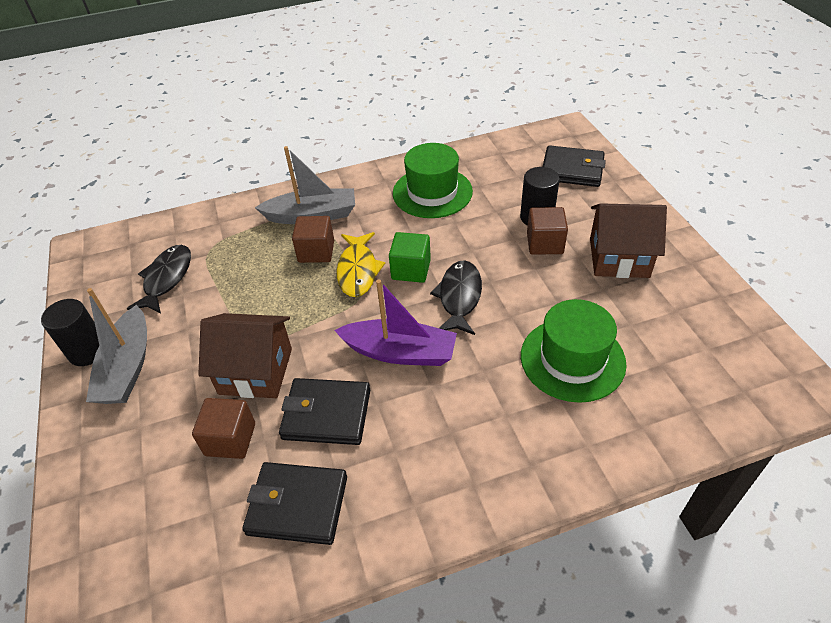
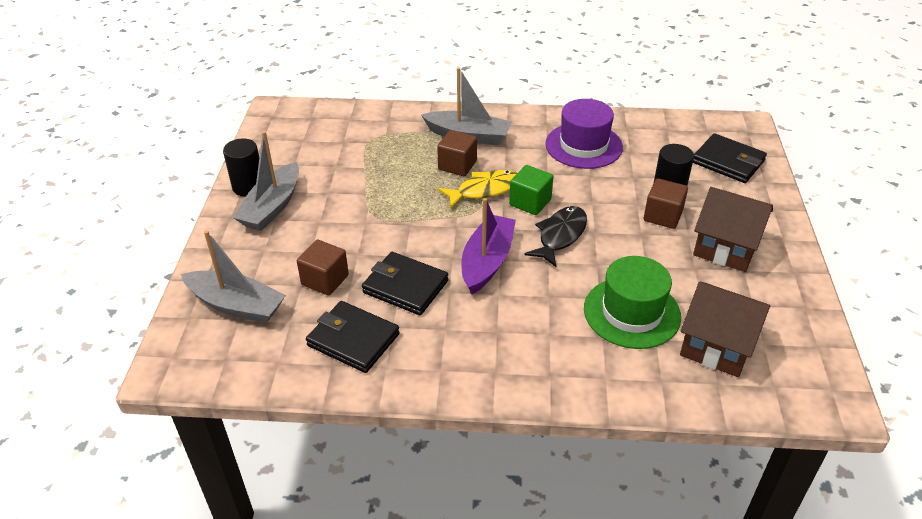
camera: 20 degrees right, 5 degrees down
(135, 513) = (237, 305): none -> grey boat
(166, 279) = (328, 152): black fish -> none
(255, 371) = (366, 239): brown house -> brown house (717, 346)
(358, 270) = (484, 190): yellow fish -> yellow fish turned 135 degrees counterclockwise
(400, 352) = (487, 261): purple boat -> purple boat turned 105 degrees counterclockwise
(432, 192) = (583, 145): green hat -> purple hat

